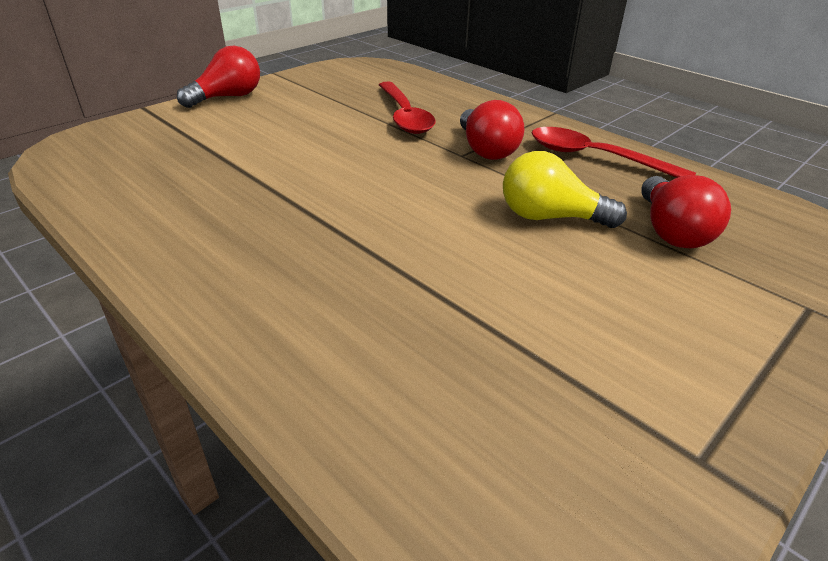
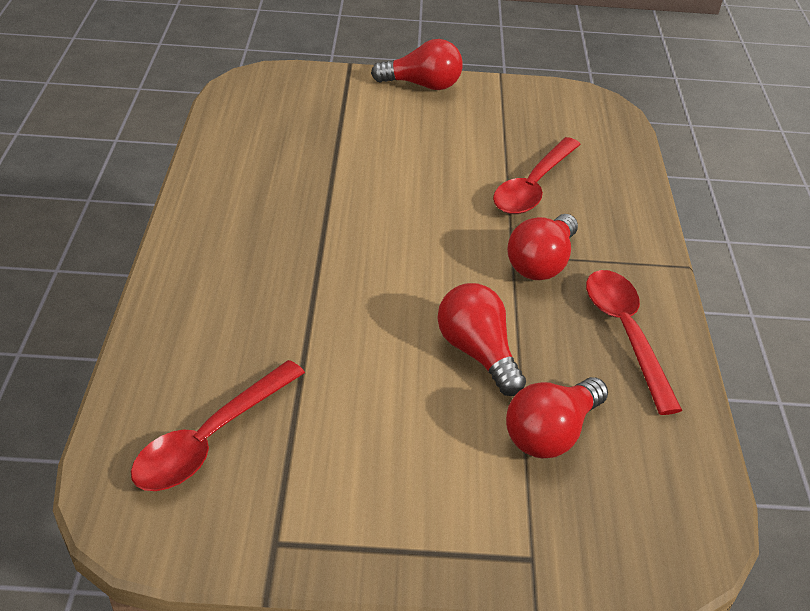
camera: 45 degrees right, 5 degrees up
(501, 428) = (210, 439): none -> red spoon
(550, 217) = (477, 353): yellow light bulb -> red light bulb

